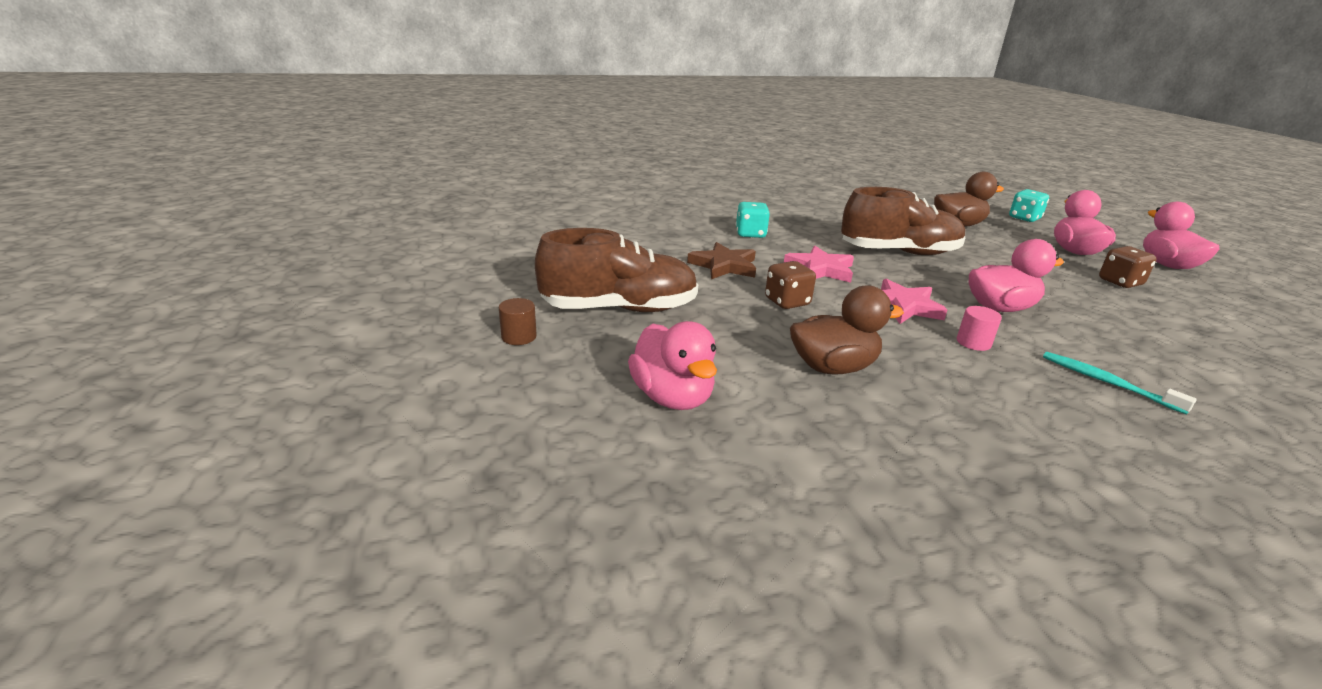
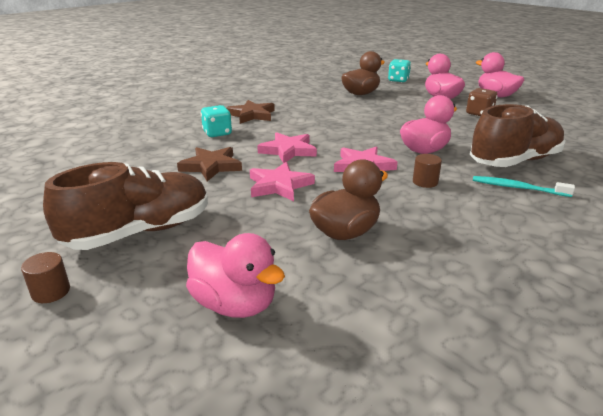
camera: 25 degrees left, 0 degrees up
(787, 302) = (279, 185): brown dice -> pink star
(801, 223) = (251, 115): none -> brown star
(899, 252) = (335, 124): brown shoe -> brown shoe (514, 161)
(973, 342) = (425, 182): pink cylinder -> brown cylinder

